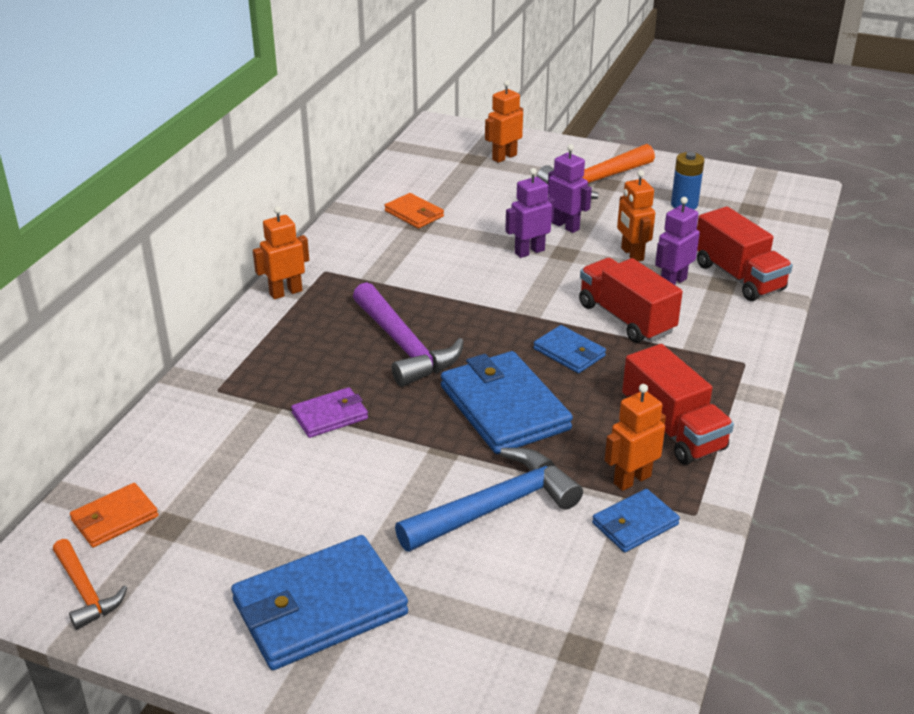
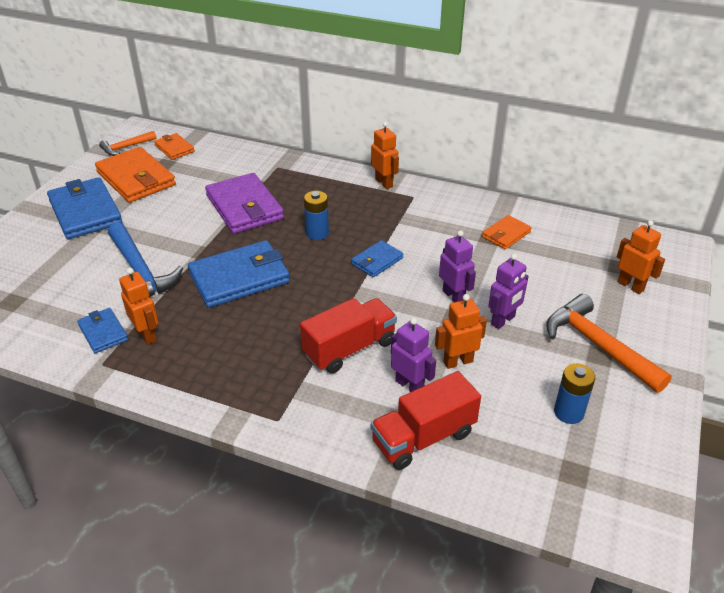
camera: 90 degrees right, 5 degrees up
(215, 556) = (136, 179): none -> orange wallet
(330, 416) = (244, 207): purple wallet -> purple wallet, size x1.89
(404, 346) = (317, 233): purple hammer -> blue battery
(569, 352) = (302, 312): blue wallet -> blue wallet (377, 261)
(673, 429) = (197, 362): red truck -> none

